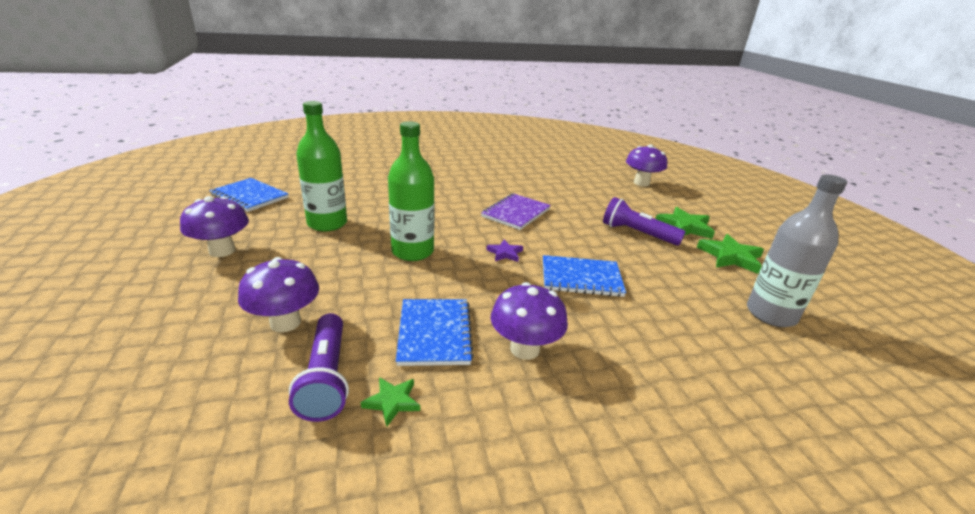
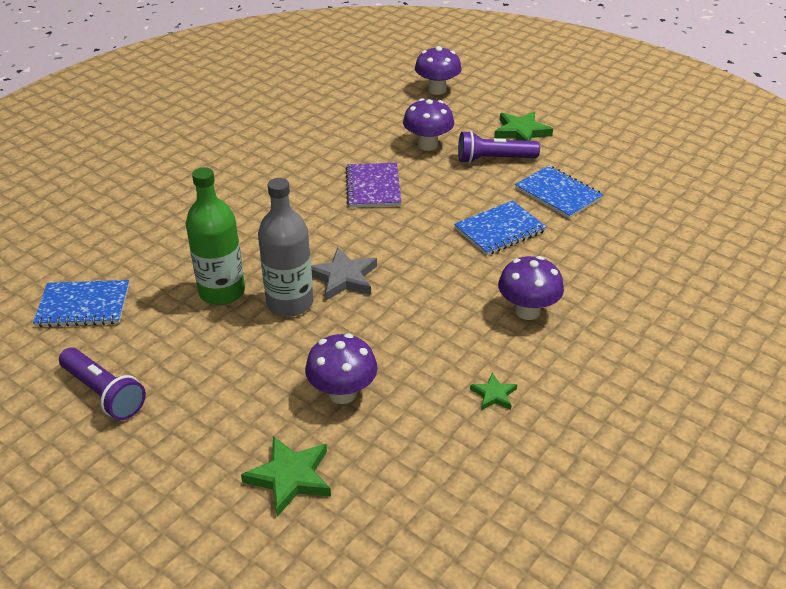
camera: 35 degrees left, 10 degrees up
(222, 251) = (175, 373): purple mushroom -> purple mushroom (427, 145)
(326, 378) = (432, 408): purple flashlight -> purple flashlight (104, 393)
(412, 251) = (343, 278): green bottle -> grey star
(434, 333) = (457, 335): blue notebook -> blue notebook (558, 194)
(505, 253) = (418, 237): purple star -> none
(730, 257) = (579, 149): green star -> green star (290, 477)
(771, 314) = (644, 193): grey bottle -> grey bottle (290, 303)

